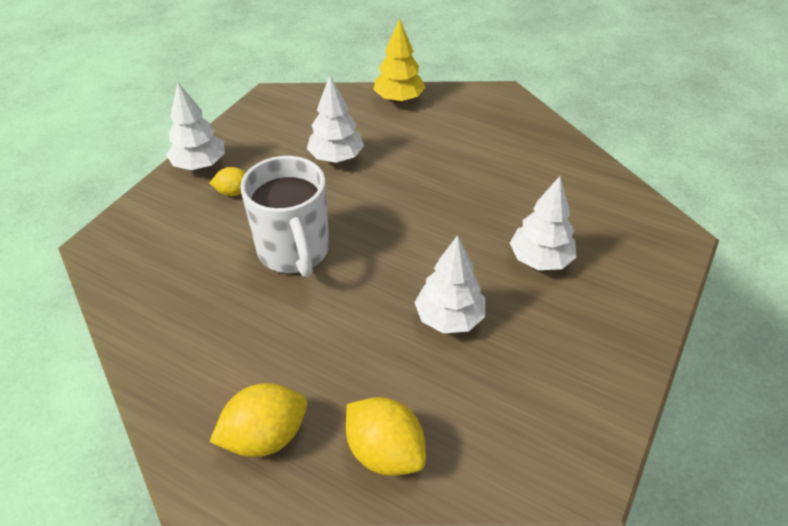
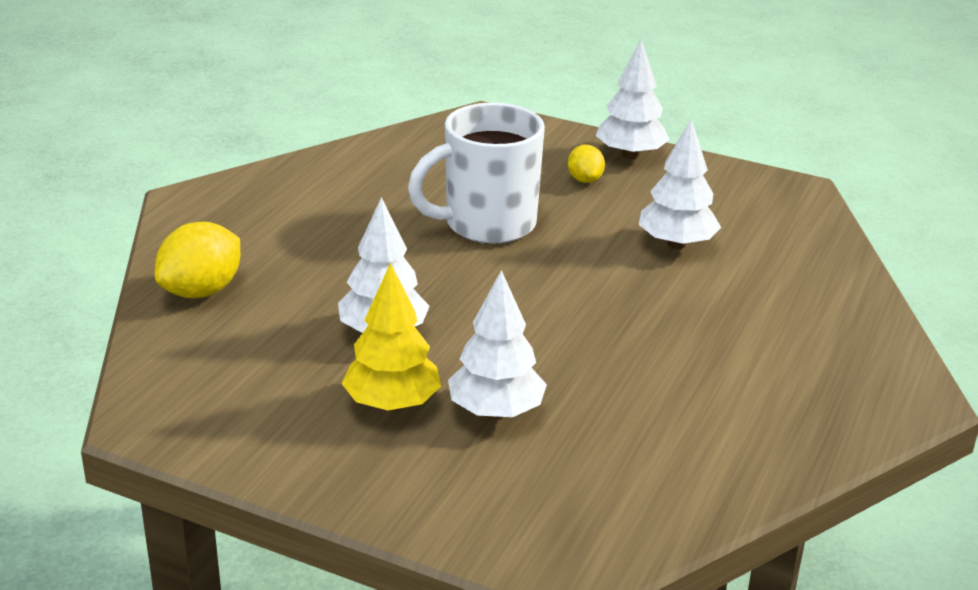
camera: 85 degrees right, 15 degrees down
(265, 436) = (231, 225): yellow lemon -> none
(399, 99) = (845, 291): yellow tree -> yellow tree (392, 404)

